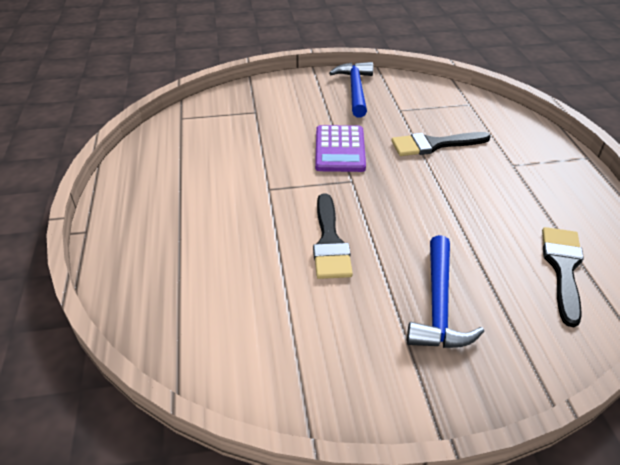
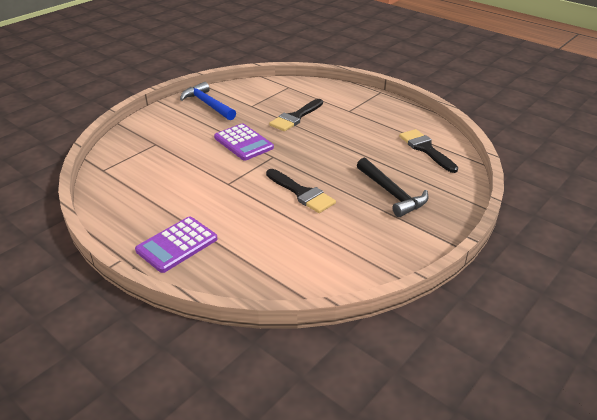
camera: 40 degrees left, 5 degrees down
(143, 231) = (177, 245): none -> purple calculator
(439, 305) = (391, 193): blue hammer -> black hammer

